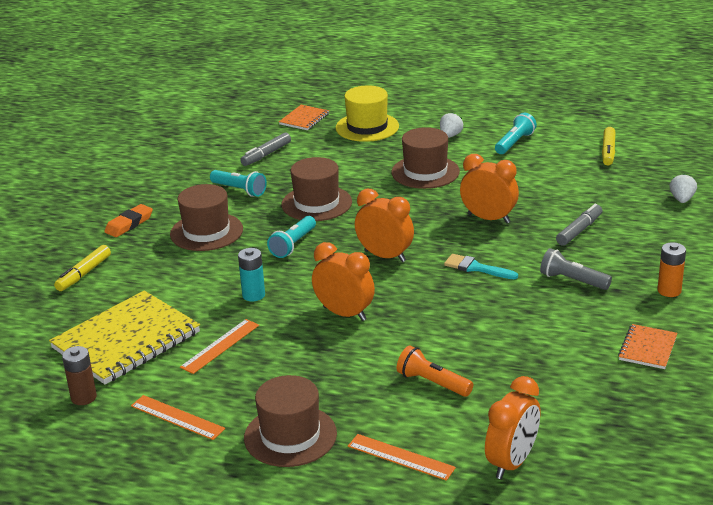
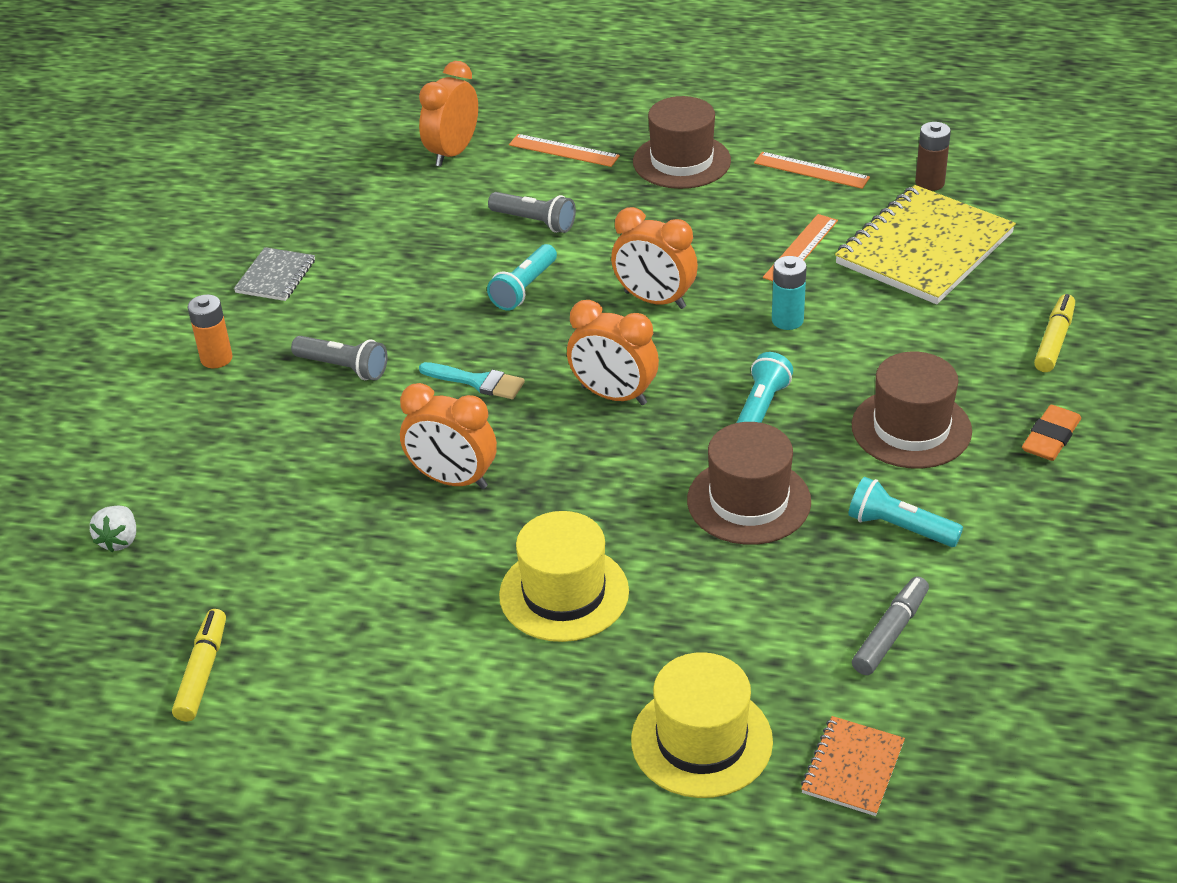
camera: 175 degrees right, 10 degrees up
(425, 172) = (564, 593): brown hat -> yellow hat
(432, 383) = (534, 222): orange flashlight -> grey flashlight
(450, 136) = (517, 714): white strawberry -> none
(515, 143) = (384, 694): turquoise flashlight -> turquoise flashlight (524, 288)
(579, 230) = (311, 461): grey marker -> none
(647, 348) = (275, 276): orange notebook -> grey notebook

